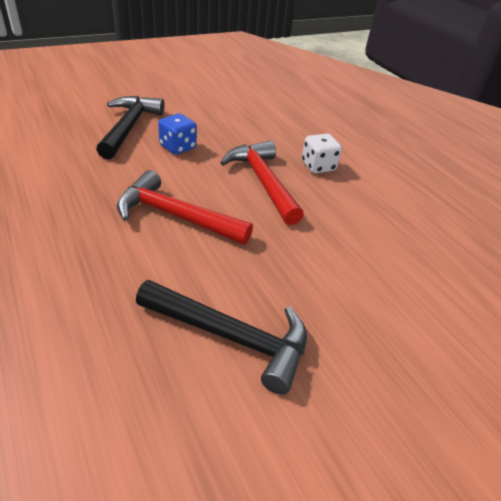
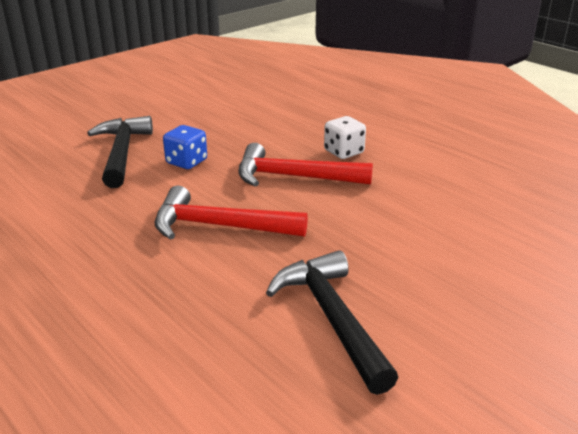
camera: 10 degrees left, 10 degrees down
(232, 337) = (331, 318): black hammer -> black hammer turned 120 degrees counterclockwise
(262, 181) = (293, 177): red hammer -> red hammer turned 45 degrees counterclockwise

